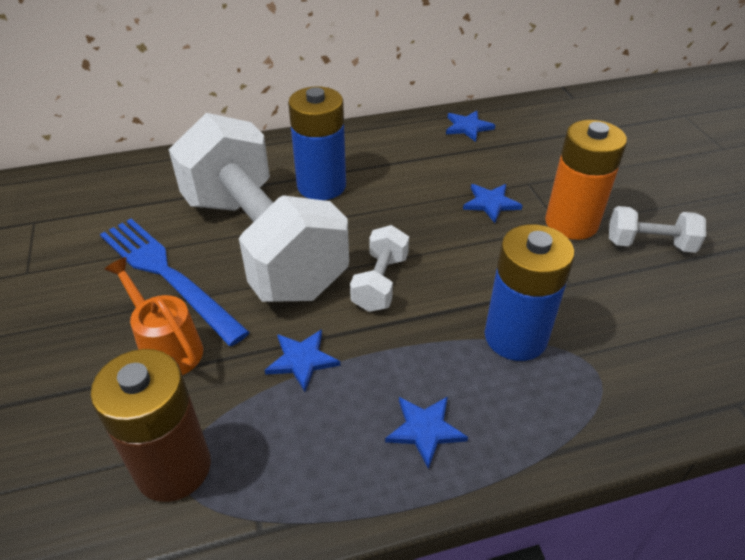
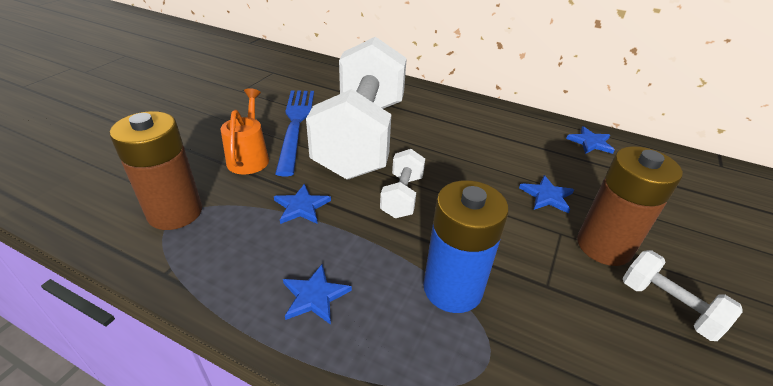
camera: 40 degrees right, 5 degrees down
(321, 186) = (437, 126): blue battery -> none
(380, 283) = (402, 196): white dumbbell -> white dumbbell turned 45 degrees counterclockwise
(571, 223) = (604, 246): orange battery -> brown battery

